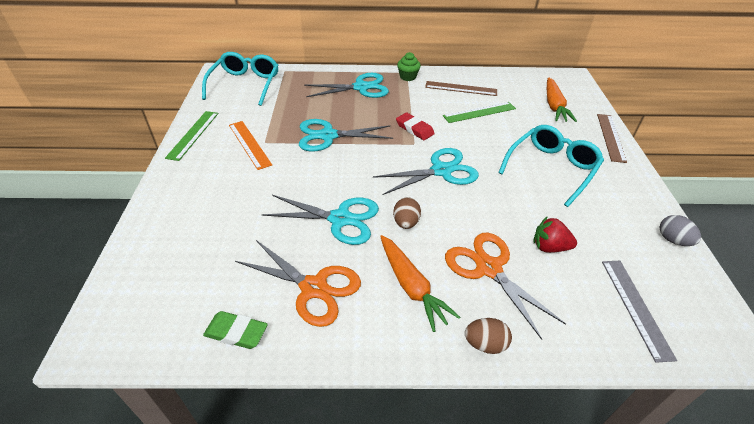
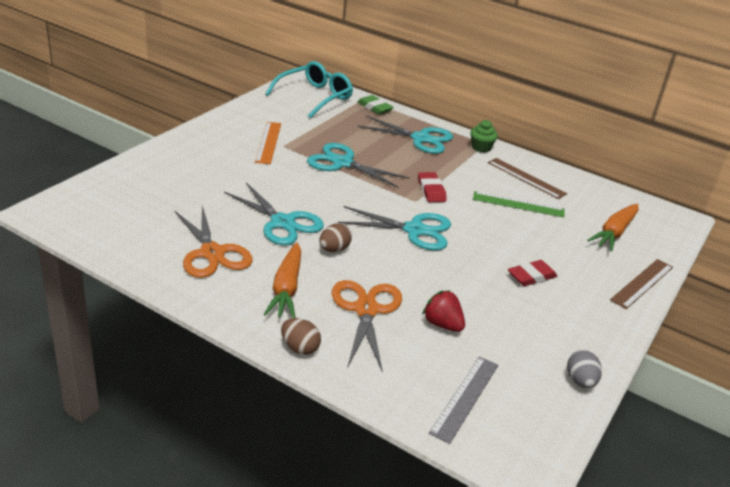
camera: 30 degrees right, 10 degrees down
(193, 135) = (231, 118): green ruler -> none
(236, 332) = (132, 250): green eraser -> green eraser (375, 107)
(551, 168) = (531, 276): turquoise glasses -> red eraser

